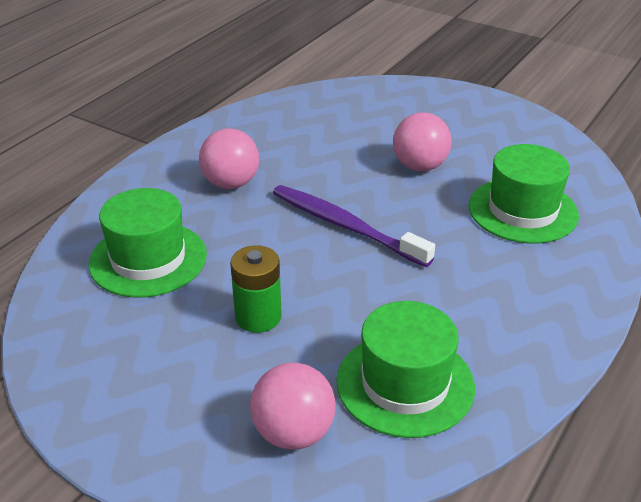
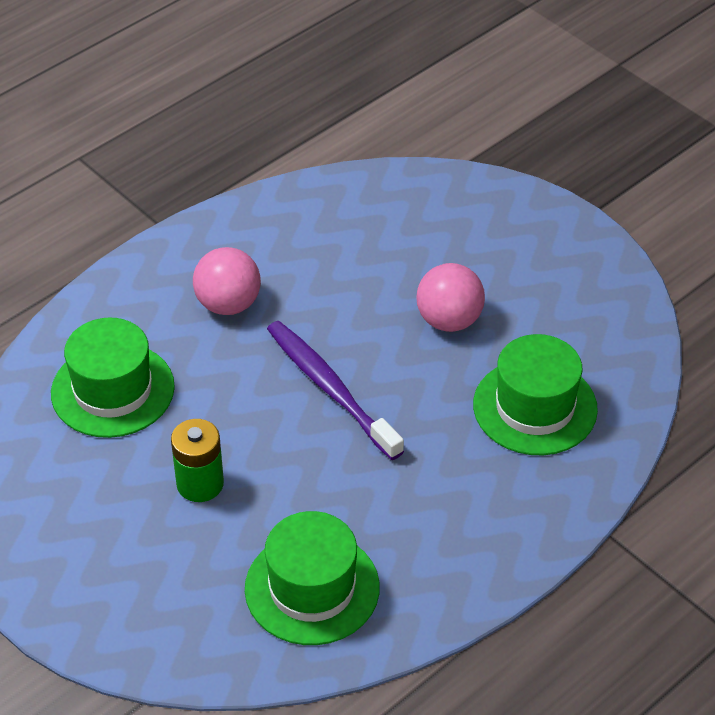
camera: 15 degrees right, 10 degrees up
(293, 433) = (190, 614): pink ball -> none

